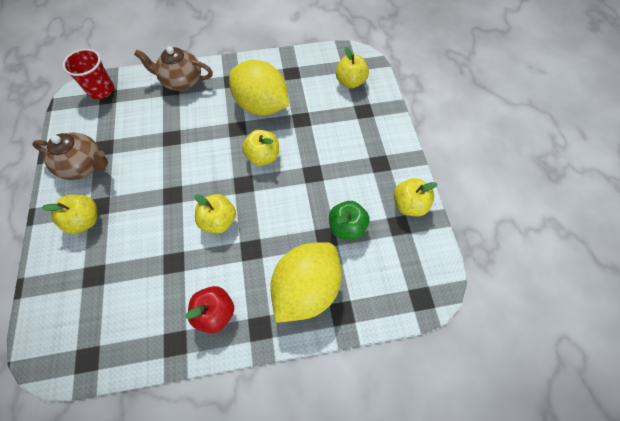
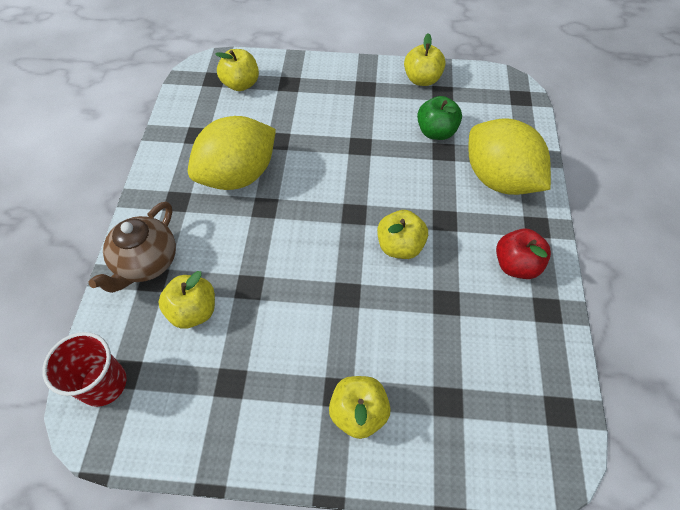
camera: 75 degrees left, 5 degrees down
(84, 166) = (257, 414): brown teapot -> none
(263, 156) = (320, 187): yellow apple -> yellow apple (193, 311)

